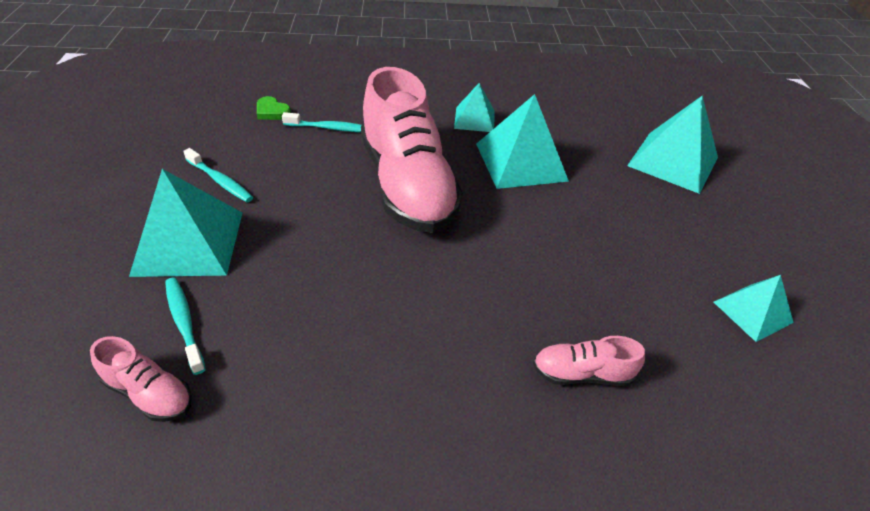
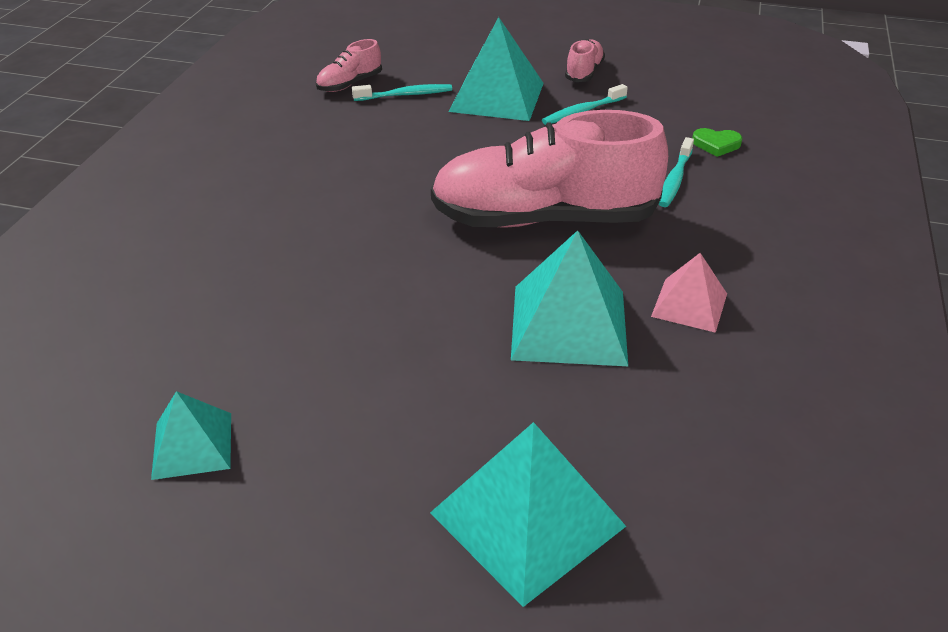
camera: 110 degrees right, 5 degrees down
(272, 111) = (716, 144): green heart -> green heart turned 135 degrees counterclockwise
(474, 119) = (689, 305): turquoise pyramid -> pink pyramid
(582, 373) = (222, 273): pink shoe -> pink shoe (584, 72)

